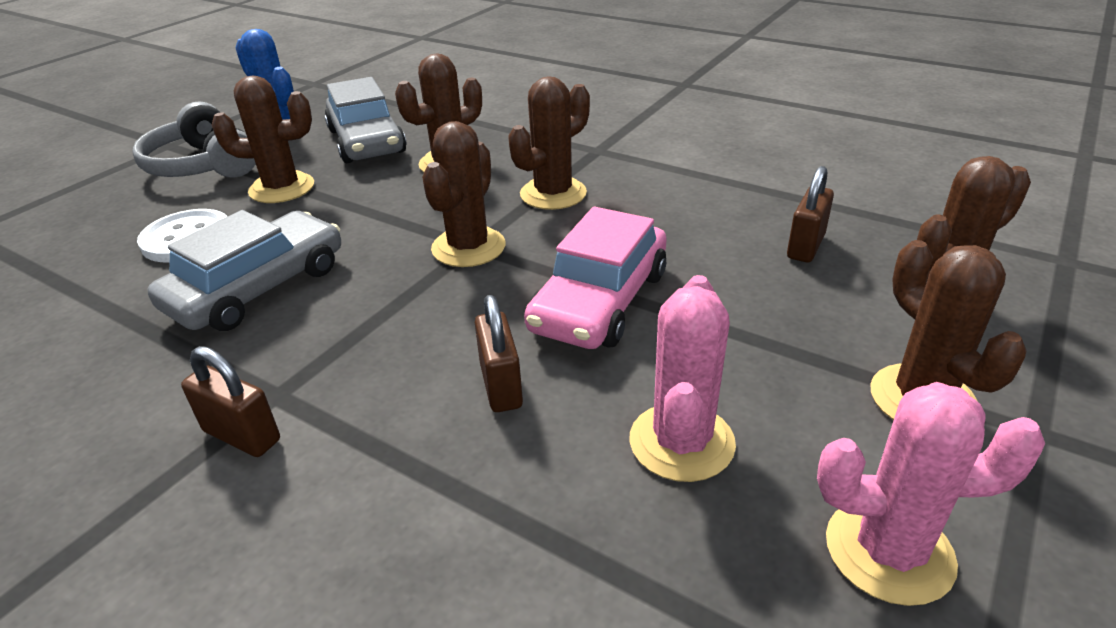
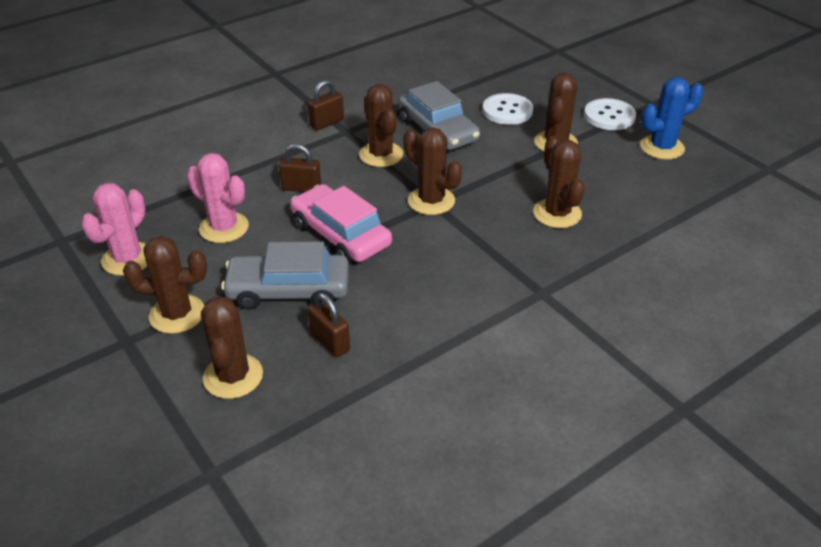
camera: 110 degrees right, 5 degrees up
(203, 165) = (609, 116): grey headphones -> white button
(366, 141) = (619, 182): grey car -> grey car (288, 290)
(553, 194) = (479, 250): brown cactus -> brown cactus (381, 155)

